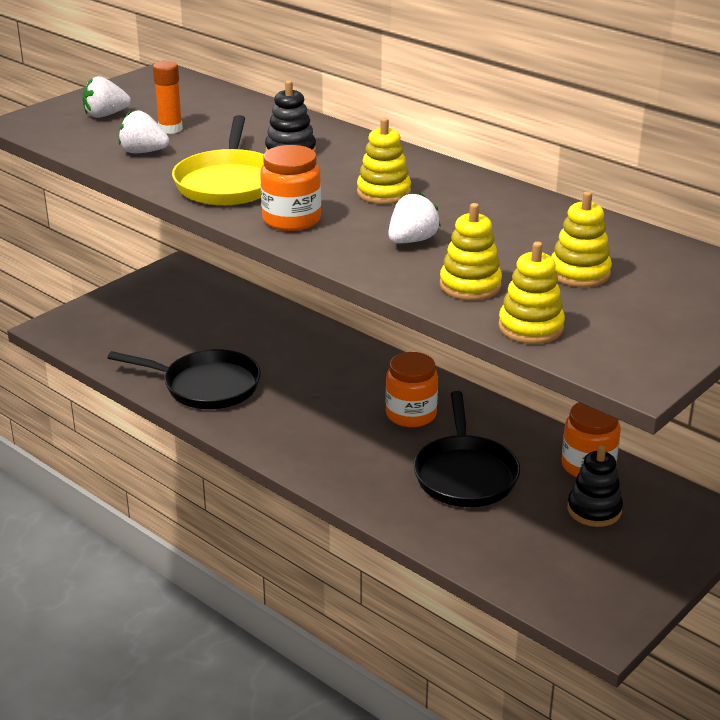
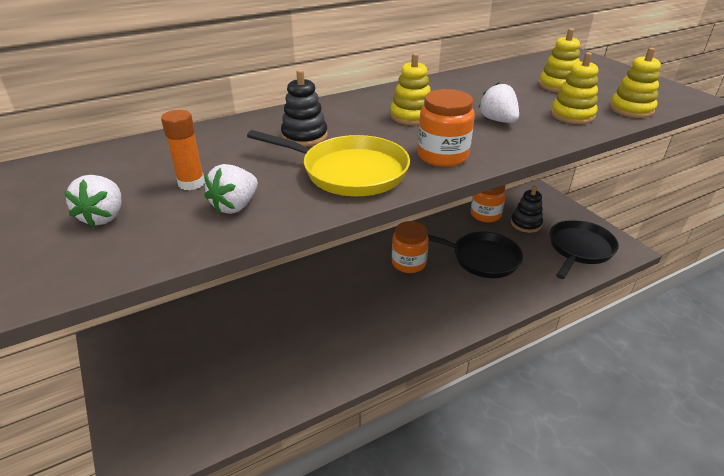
camera: 70 degrees left, 5 degrees up
(206, 386) = (318, 360): black pan -> black pan (579, 249)

